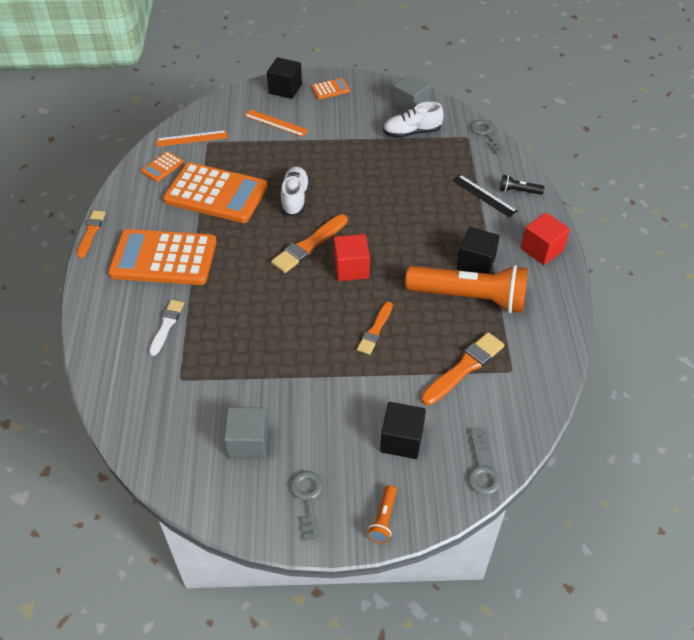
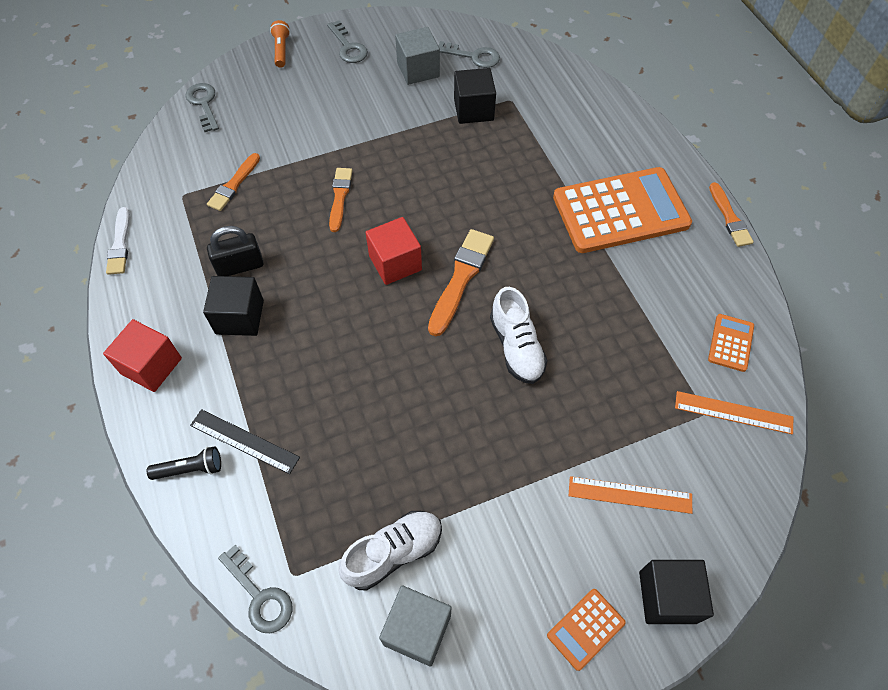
camera: 160 degrees right, 10 degrees up
(166, 326) = (560, 141): white brush -> white brush (120, 244)
(184, 442) = (473, 56): none -> grey key
(192, 138) = (733, 412): orange ruler -> orange ruler turned 45 degrees clockwise
(216, 194) = (625, 320): orange calculator -> none
(401, 440) = (282, 106): black cube -> black cube (473, 110)
(464, 368) = (234, 184): orange brush -> orange brush, size x0.66
(470, 298) = (240, 266): orange flashlight -> black padlock

